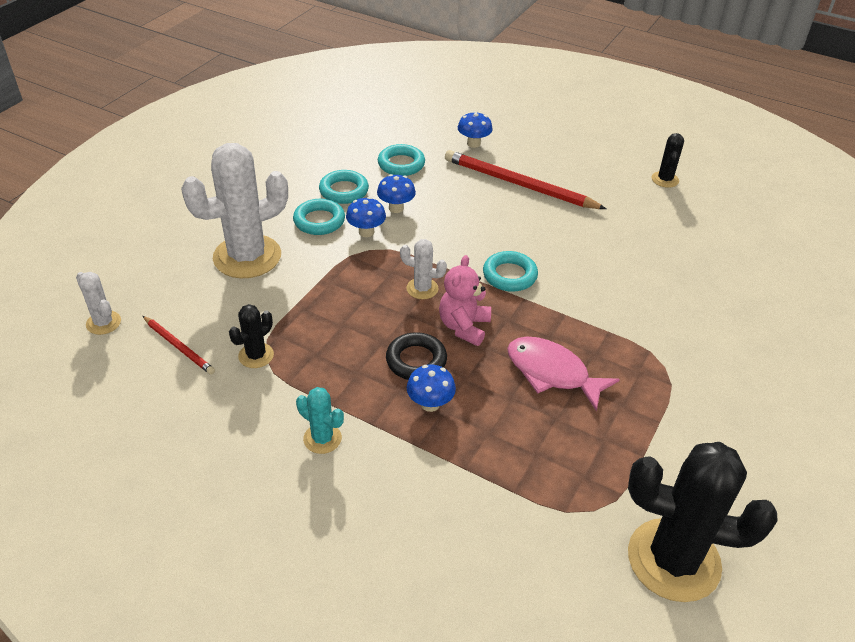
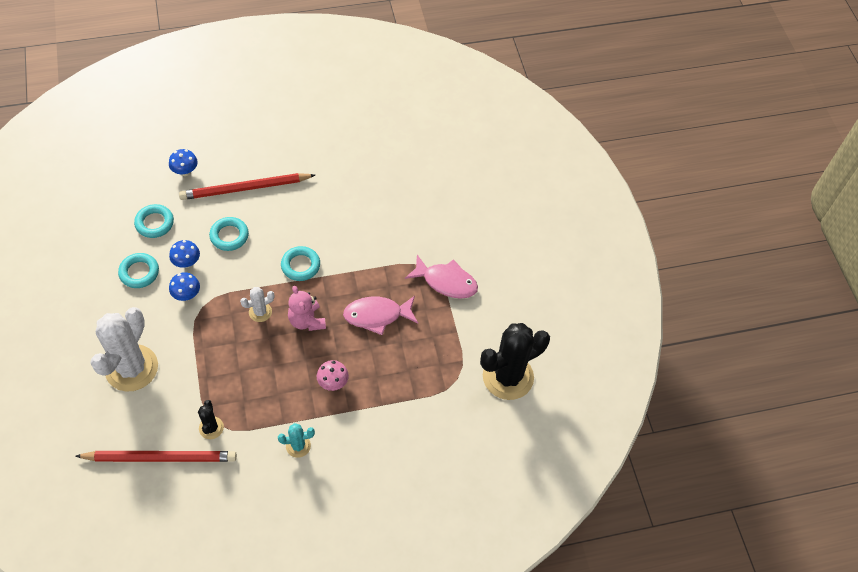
camera: 45 degrees left, 15 degrees up
(103, 323) = (95, 479): white cactus -> none
(178, 346) = (160, 457): red pencil -> red pencil, size x1.92
(319, 221) = (148, 308): turquoise ring -> turquoise ring (229, 236)
(416, 360) = (301, 362): black ring -> none
(430, 404) = (333, 382): blue mushroom -> pink mushroom
(665, 179) = (328, 123): black cactus -> none
(677, 394) = (446, 282): none -> pink fish

